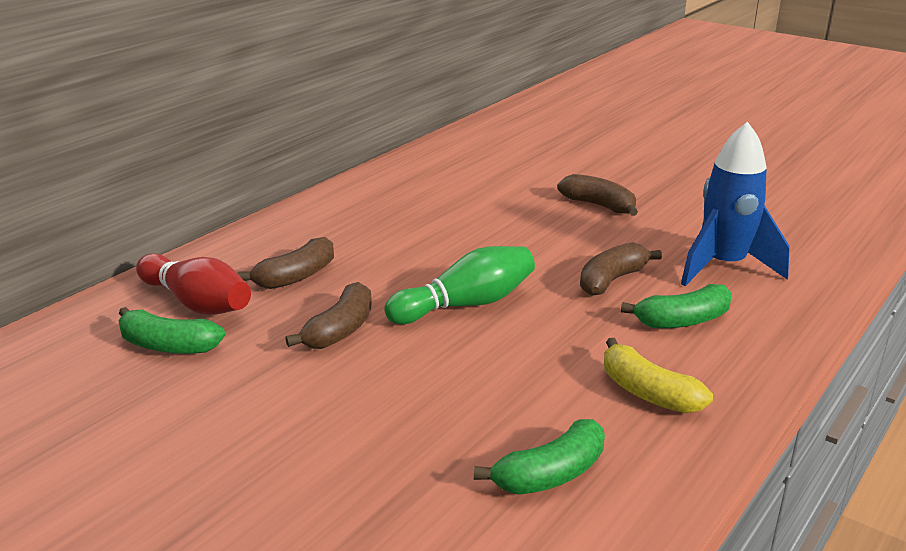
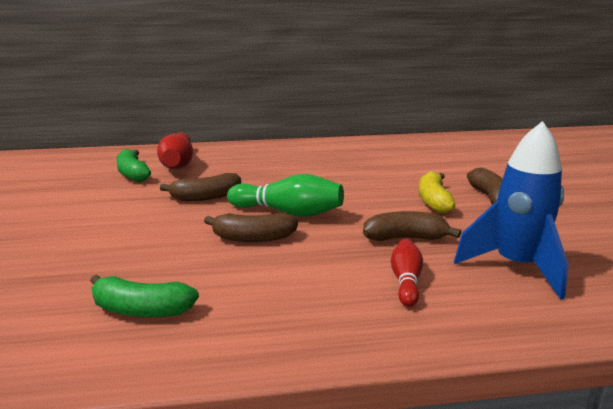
camera: 45 degrees right, 5 degrees down
(296, 276) = (239, 168): brown banana -> brown banana (253, 238)
(648, 393) = (287, 305): yellow banana -> yellow banana (433, 201)
(683, 320) = (406, 281): green banana -> red bowling pin

